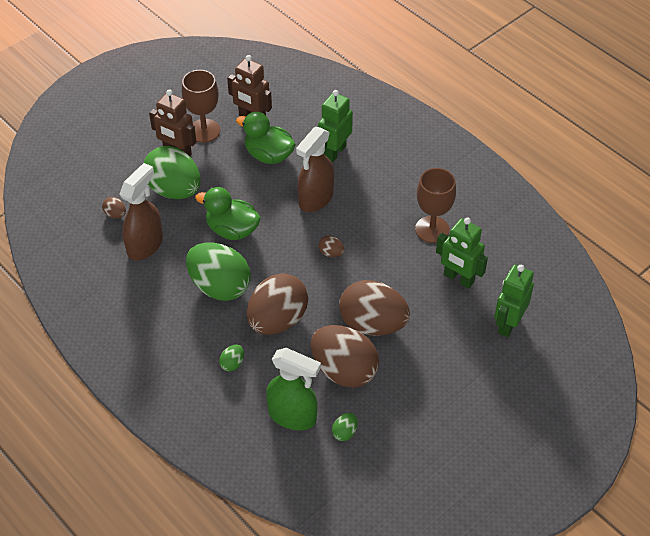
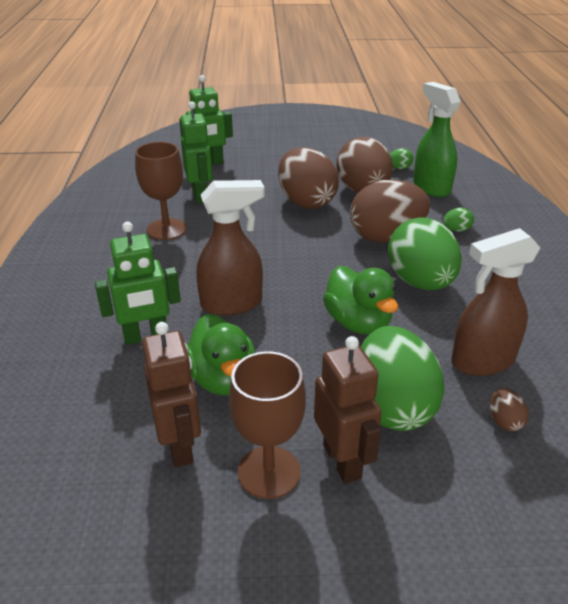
camera: 140 degrees left, 15 degrees down
(331, 253) = (278, 256): brown egg -> none

